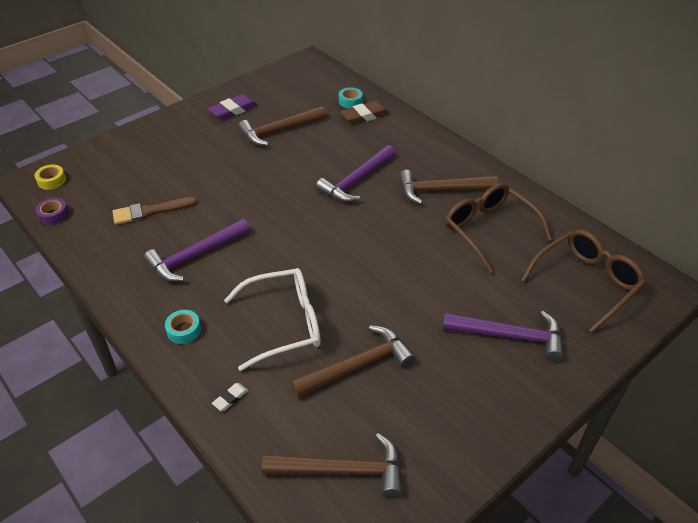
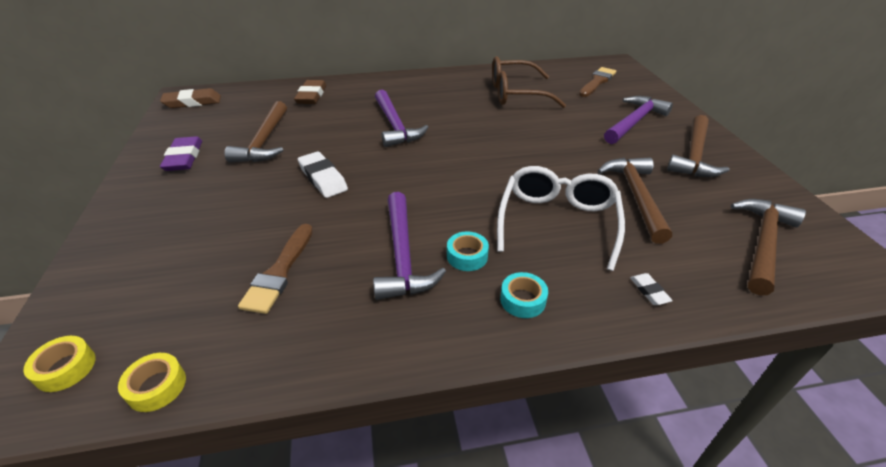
camera: 60 degrees left, 5 degrees down
(54, 215) = (157, 386): purple tape -> yellow tape
(254, 180) = (323, 178): none -> white eraser
(303, 70) = (192, 102): none -> brown eraser
(350, 101) = (280, 95): turquoise tape -> turquoise tape (467, 256)
(441, 190) = (451, 96): brown hammer -> brown hammer (694, 155)
(586, 283) = (597, 82): brown glasses -> brown brush

